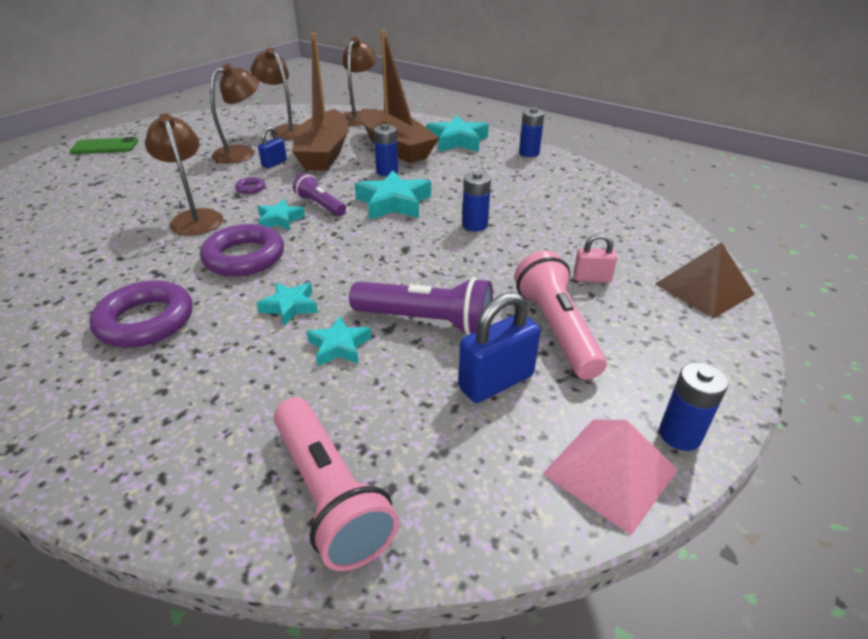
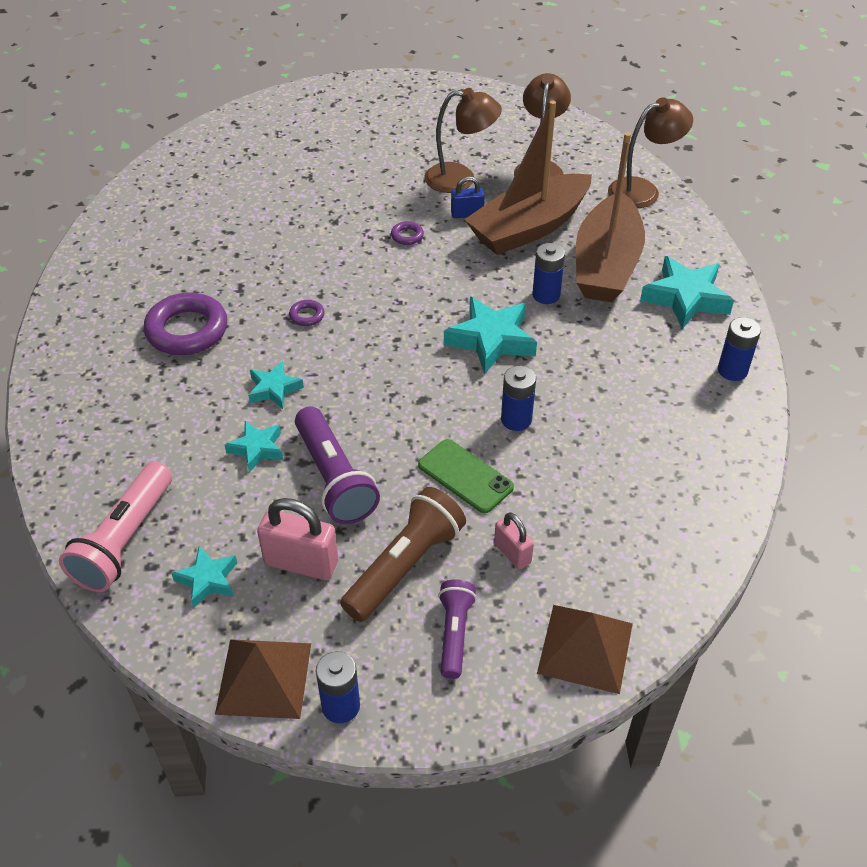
camera: 50 degrees right, 10 degrees up
(105, 147) = (368, 99): green phone -> green phone (465, 476)
(195, 218) = (327, 244): brown lamp -> none
(244, 257) = (307, 316): purple ring -> purple ring, size x0.44
(280, 219) = (380, 292): turquoise star -> turquoise star (207, 580)
(320, 205) = (431, 298): purple flashlight -> purple flashlight (454, 633)
(496, 382) = (301, 563): blue padlock -> pink padlock
(556, 329) = (405, 566): pink flashlight -> brown flashlight
(610, 471) = (264, 677): pink pyramid -> brown pyramid

